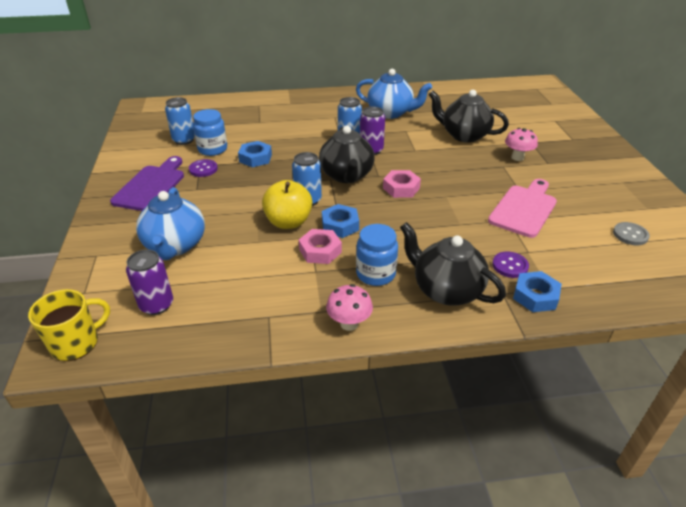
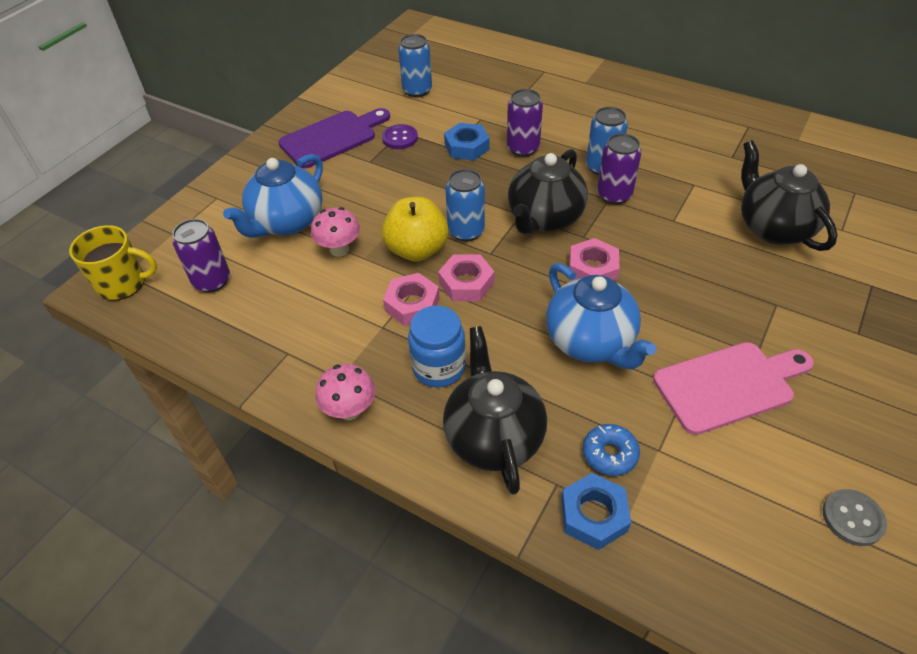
camera: 40 degrees right, 10 degrees up
(212, 149) = (434, 115): blue jar -> none
(292, 147) = (523, 148): none -> purple can
(340, 225) = (466, 283): blue nut -> pink nut
(391, 113) = (703, 148): blue teapot -> blue teapot (591, 342)
(510, 266) = (609, 454): purple button -> blue donut
(517, 157) = (817, 301): pink mushroom -> pink mushroom (339, 249)

